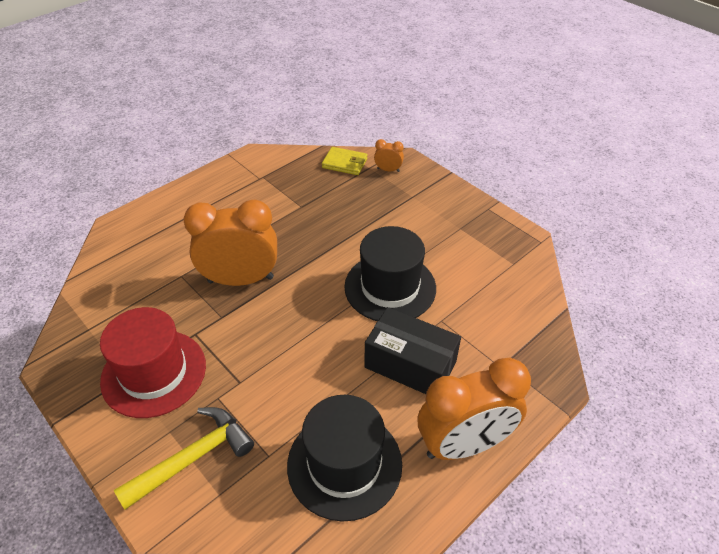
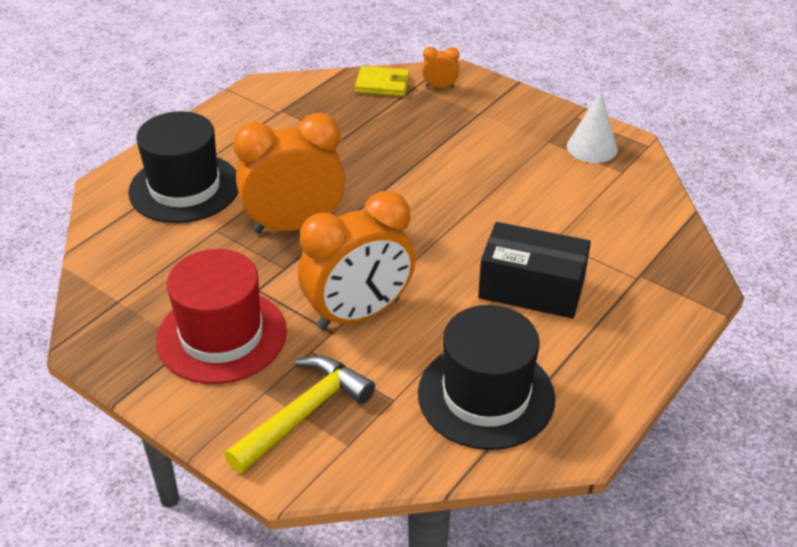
camera: 10 degrees left, 5 degrees down
(390, 287) = (482, 213): black hat -> black hat (184, 188)
(464, 445) = (617, 358): orange clock -> orange clock (359, 314)
(494, 238) = (592, 147): none -> white cone

